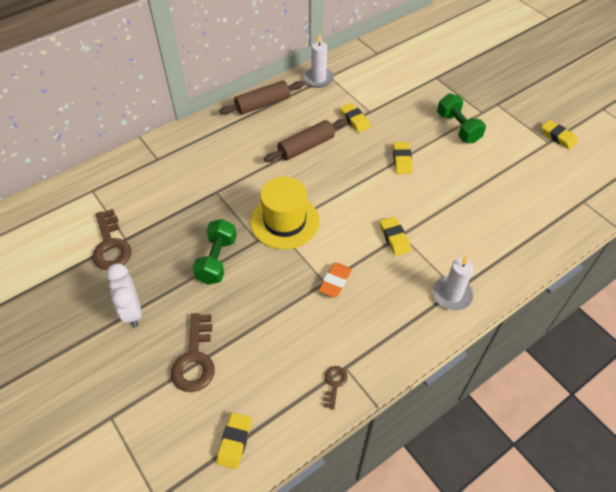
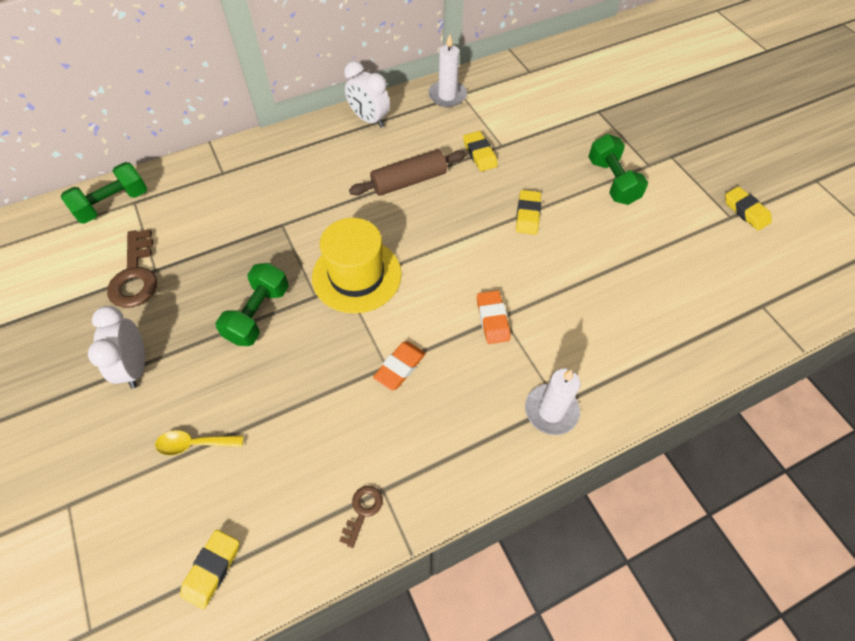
camera: 10 degrees right, 5 degrees up
(75, 194) = (113, 204): none -> green dumbbell
(195, 359) = (194, 444): brown key -> yellow spoon
(262, 104) = (369, 120): brown rolling pin -> white clock
(394, 238) = (492, 319): yellow eraser -> orange eraser

